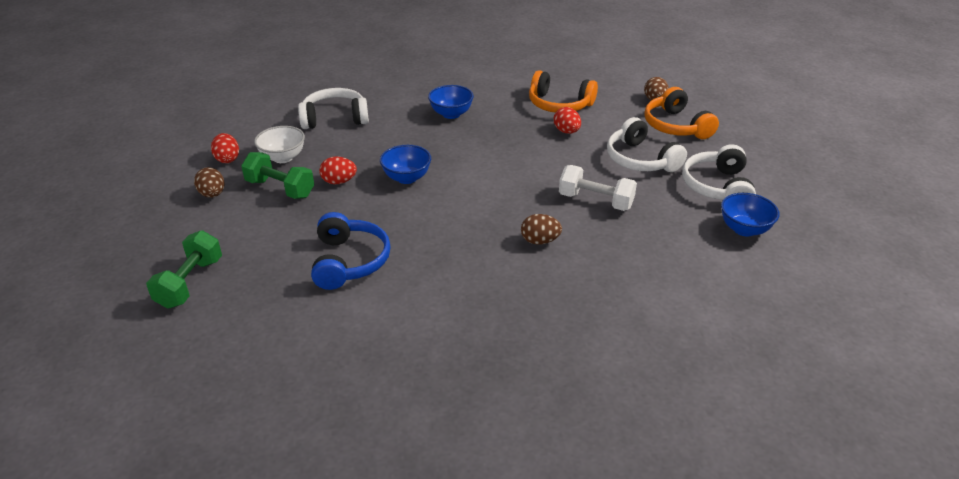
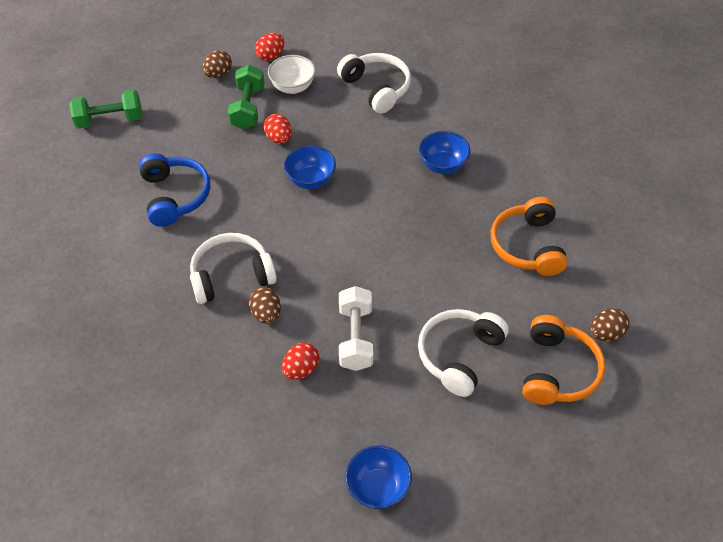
camera: 65 degrees right, 15 degrees up
(349, 261) = (175, 196): blue headphones -> blue headphones turned 75 degrees counterclockwise
(566, 131) = (474, 271): red egg -> red egg (301, 369)
(675, 126) = (558, 370): orange headphones -> orange headphones turned 150 degrees clockwise
(717, 187) = (448, 443): white headphones -> white headphones (231, 275)

